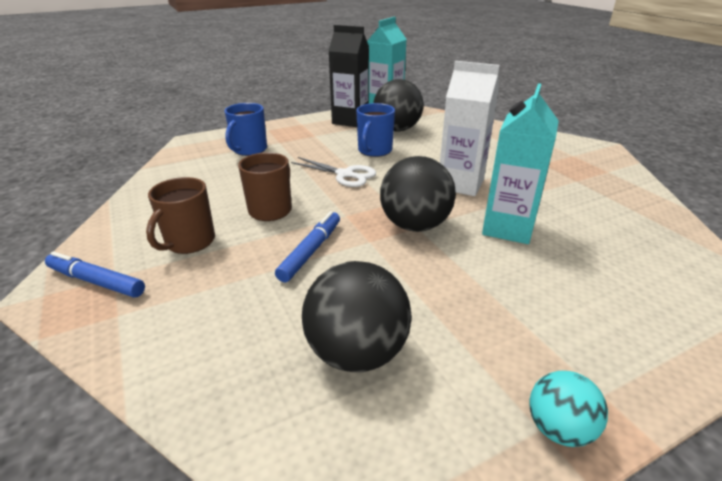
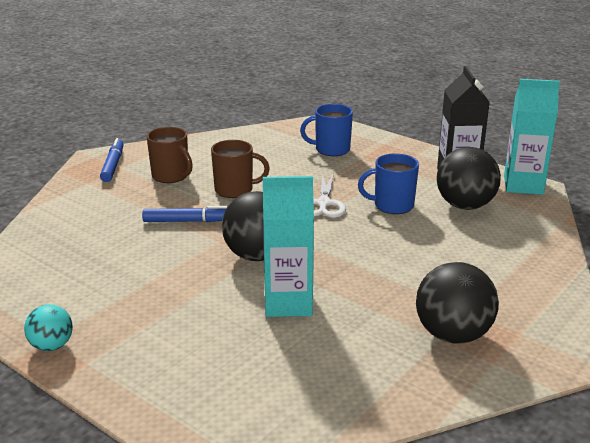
camera: 65 degrees right, 5 degrees down
(189, 242) = (171, 176): brown mug -> brown mug turned 135 degrees counterclockwise
(357, 352) = (89, 264): black ball -> black ball (453, 335)
(460, 184) = (359, 265): white carton -> none

